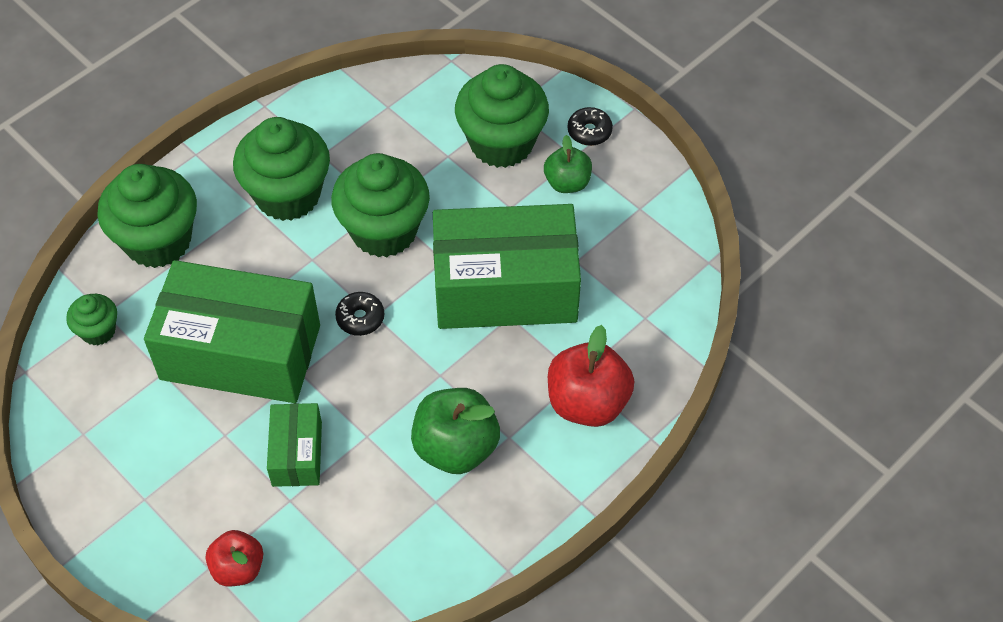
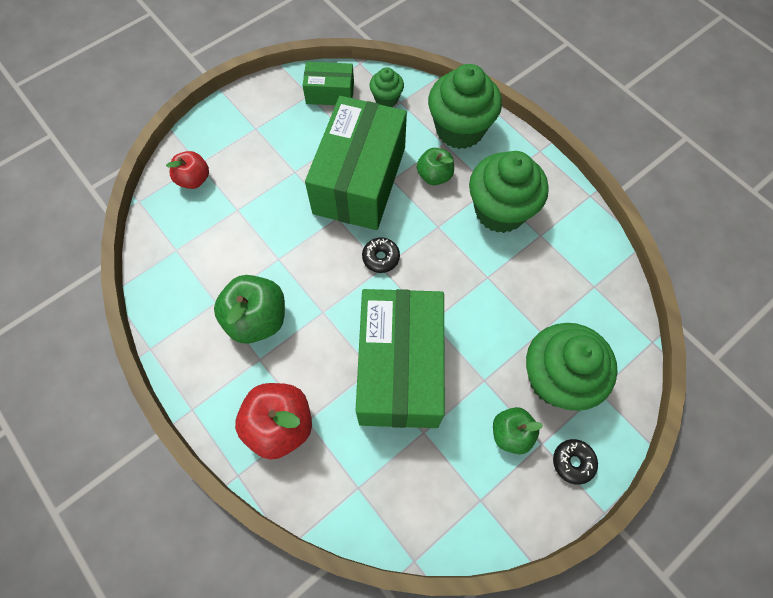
camera: 95 degrees right, 10 degrees up
(234, 266) = (434, 176): none -> green apple
(297, 454) = (272, 214): green box -> green box (330, 93)
(384, 231) = (463, 278): green cupcake -> none

